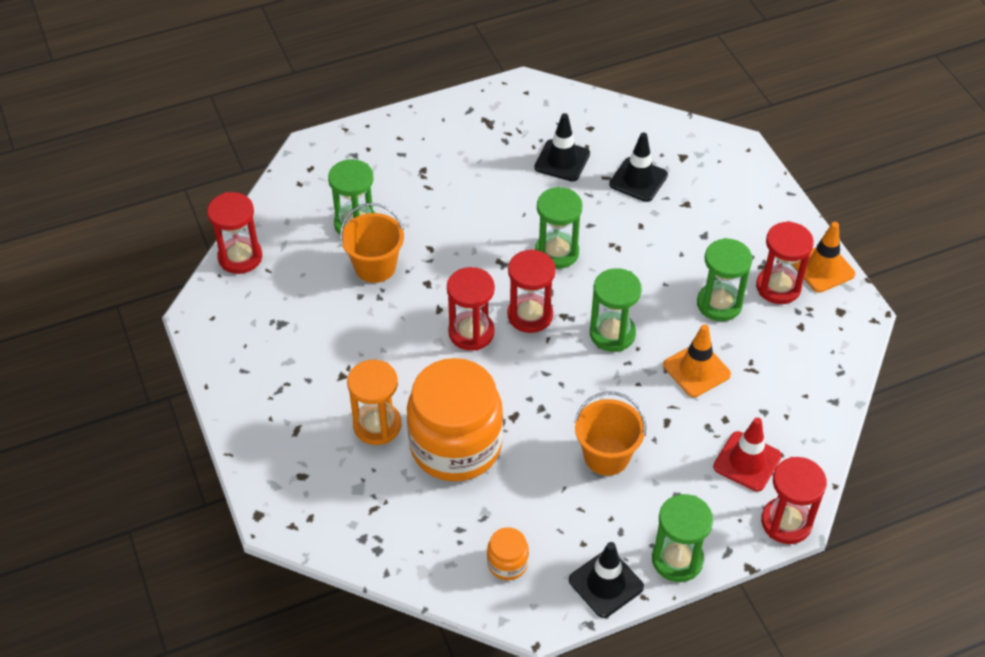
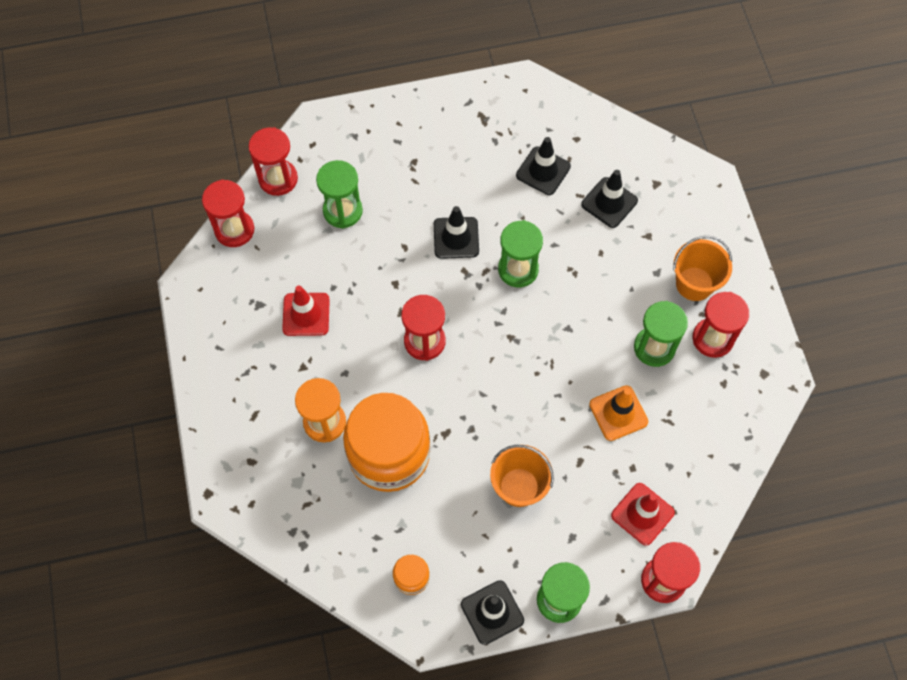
camera: 10 degrees right, 15 degrees up
(335, 325) = (306, 314): none -> red traffic cone
(375, 267) = (352, 259): orange bucket -> orange bucket (694, 284)
(484, 232) = (456, 238): none -> black traffic cone
(530, 315) = (480, 332): red hourglass -> red hourglass (278, 179)
(612, 334) = (550, 363): green hourglass -> none
(822, 268) = (759, 325): orange traffic cone -> none

